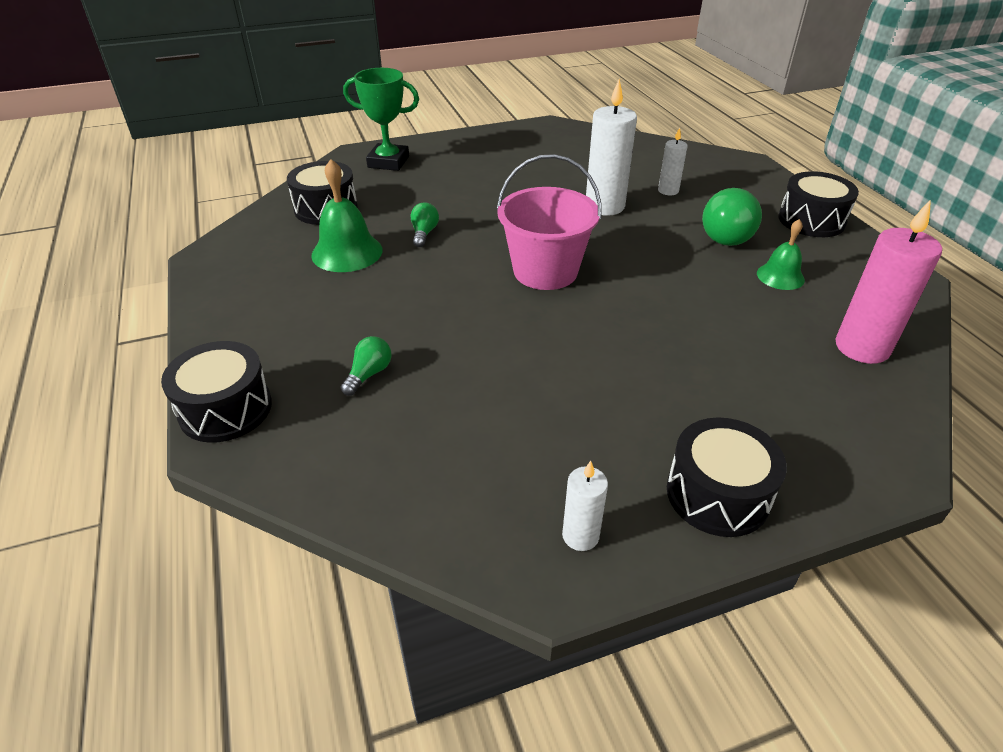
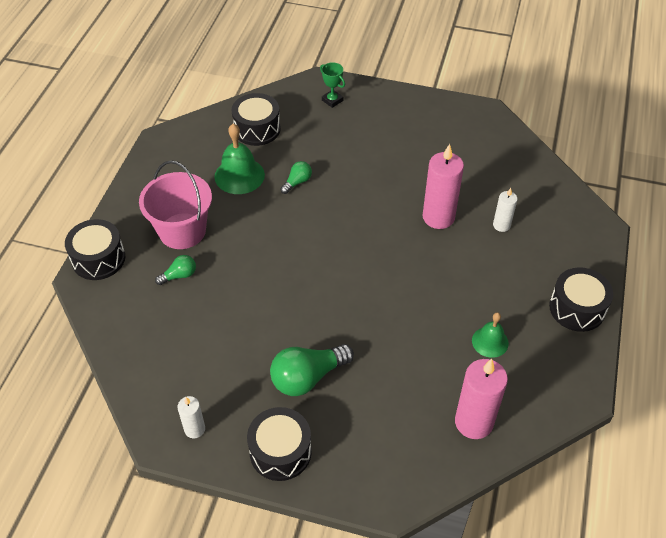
camera: 35 degrees right, 10 degrees up
(388, 162) = (332, 100): green trophy -> green trophy, size x0.58
(545, 271) = (341, 254): pink bucket -> pink bucket (182, 231)
(604, 206) = (438, 217): white candle -> pink candle
(728, 234) = (498, 287): green light bulb -> green light bulb (307, 377)

